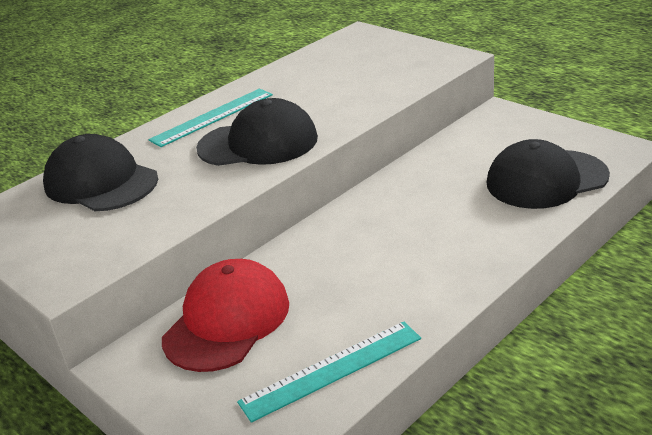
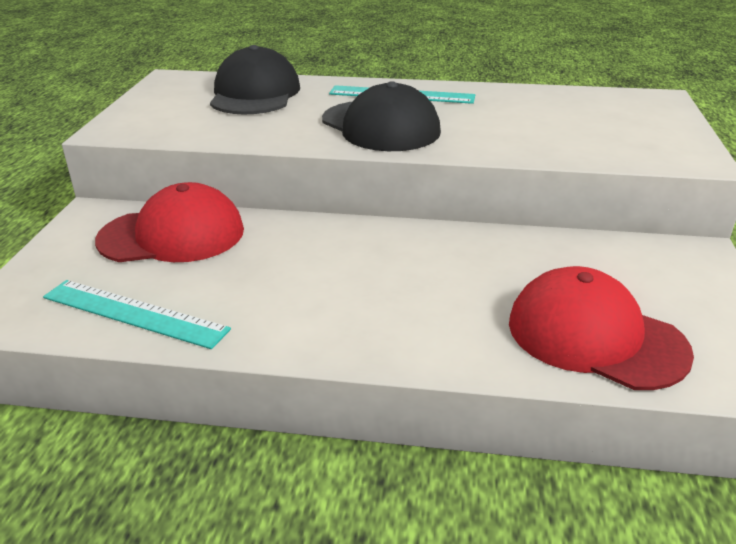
camera: 50 degrees right, 0 degrees up
(546, 179) = (595, 337): black cap -> red cap

